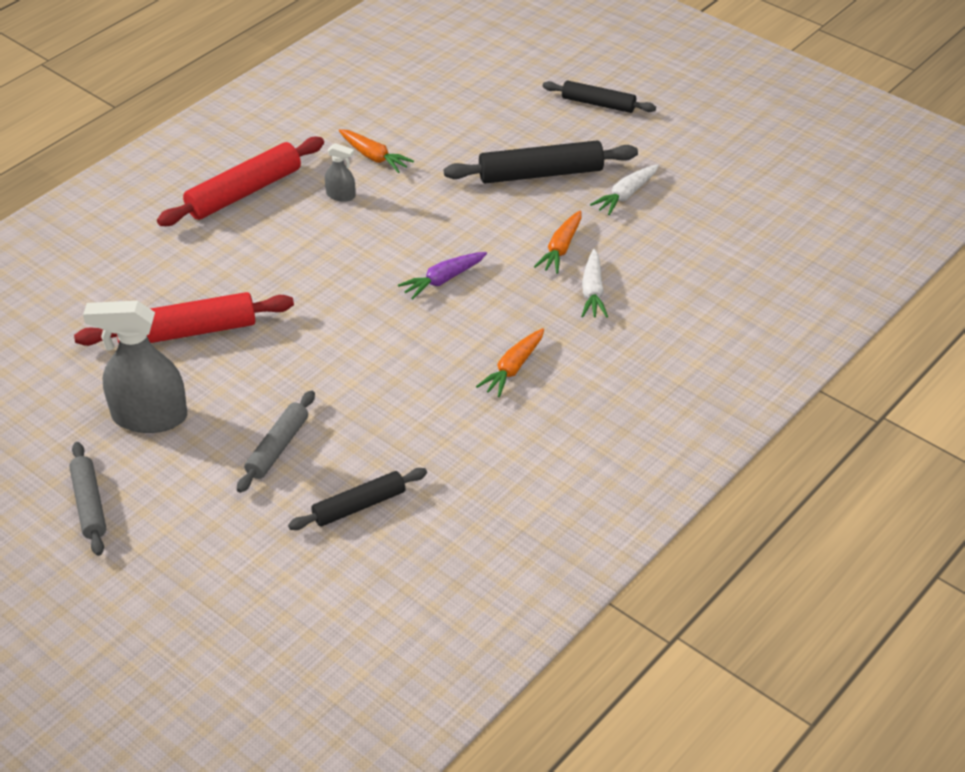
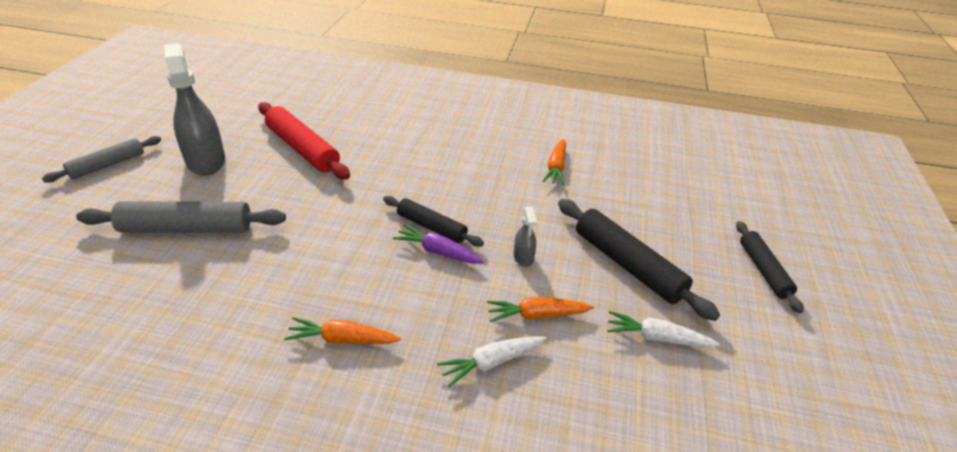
camera: 60 degrees right, 5 degrees down
(244, 192) = (465, 126): red rolling pin -> none
(277, 447) = (187, 228): grey rolling pin -> grey rolling pin, size x1.59
(341, 195) = (498, 166): grey spray bottle -> grey spray bottle (523, 257)
(359, 506) = (120, 297): black rolling pin -> black rolling pin (431, 227)

